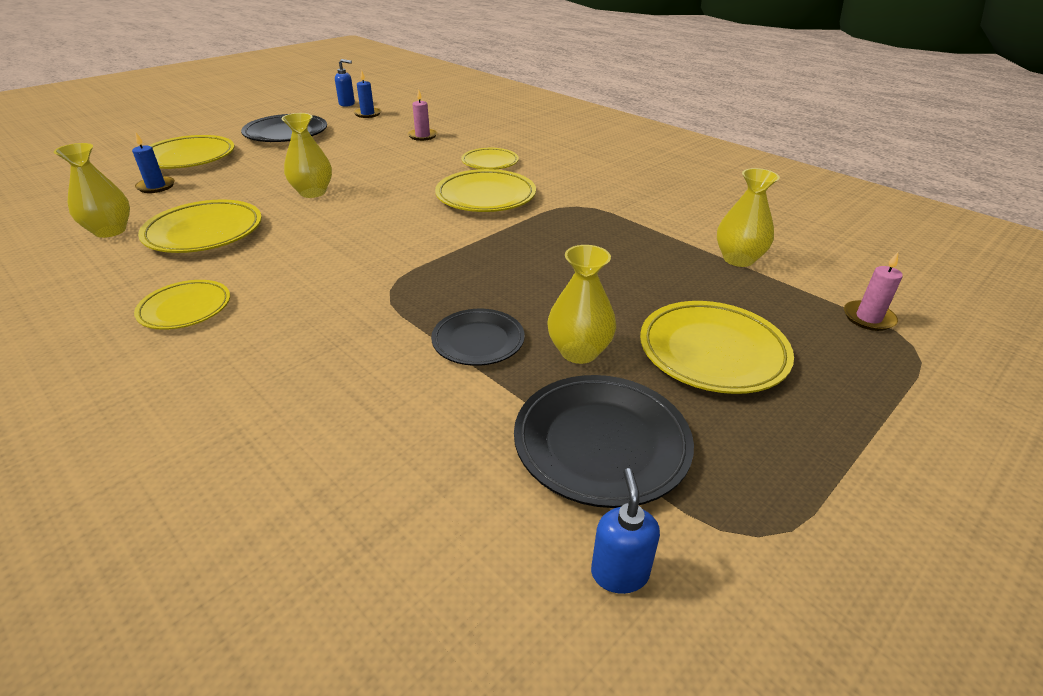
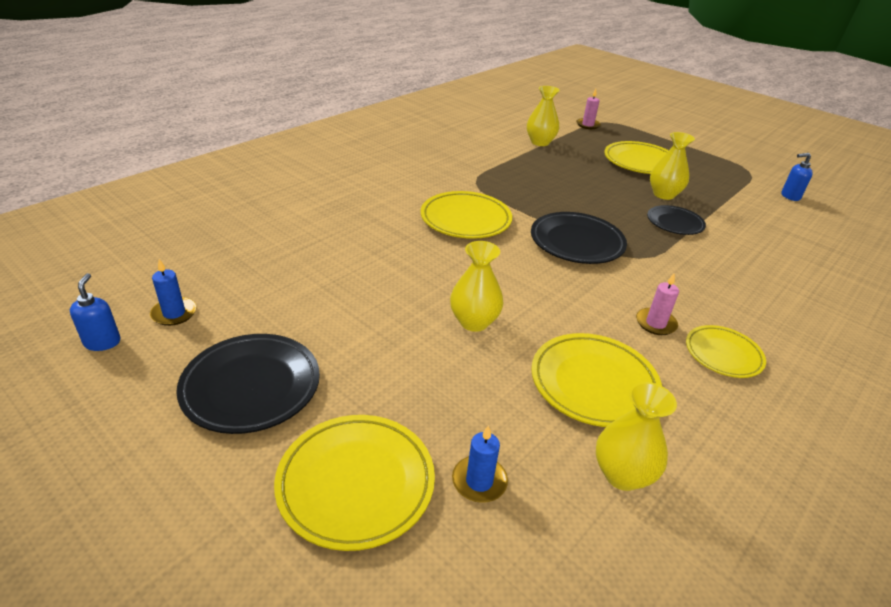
camera: 95 degrees left, 0 degrees up
(422, 136) = (290, 260): pink candle -> pink candle (655, 323)
(490, 162) = (382, 217): yellow plate -> none
(601, 444) = (727, 194): black plate -> black plate (576, 242)

